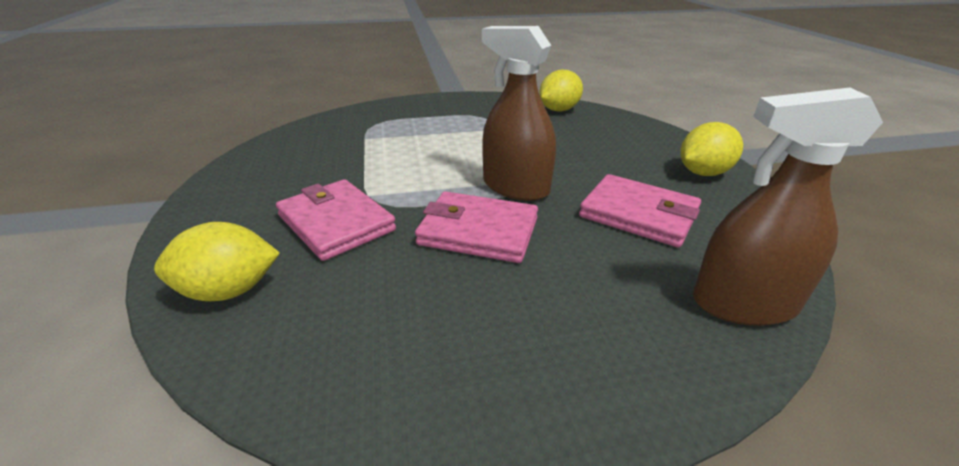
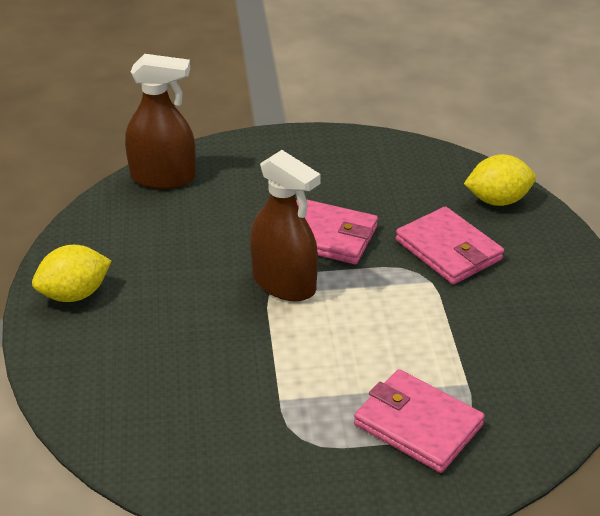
camera: 175 degrees left, 5 degrees up
(558, 110) = (170, 452): yellow lemon -> none
(638, 214) = (183, 246): pink wallet -> pink wallet (418, 425)

